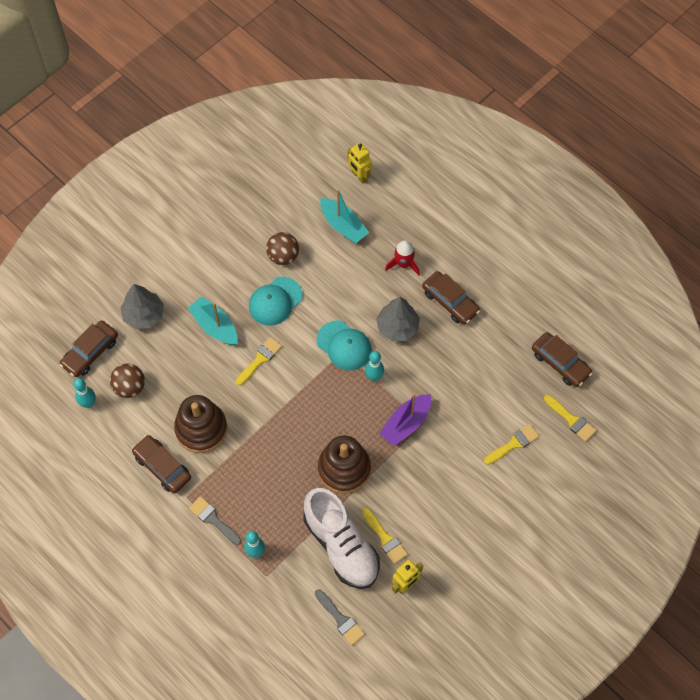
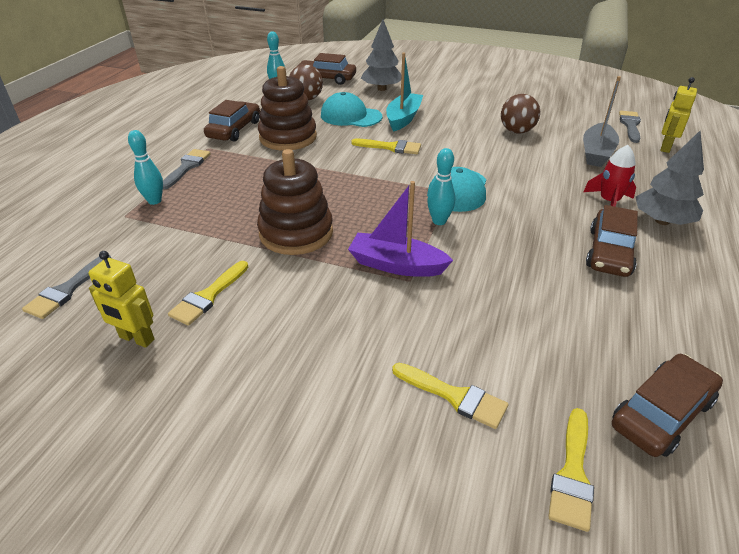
camera: 65 degrees right, 25 degrees down
(275, 301) = (463, 139): turquoise cap -> turquoise cap (350, 116)
(317, 172) = (630, 125): none -> grey brush
(341, 545) = (183, 260): white shoe -> none
(343, 226) = (596, 153): turquoise boat -> grey boat
(397, 327) = (523, 220): grey tree -> grey tree (662, 221)
(560, 363) = (661, 413): brown car -> brown car turned 150 degrees counterclockwise

